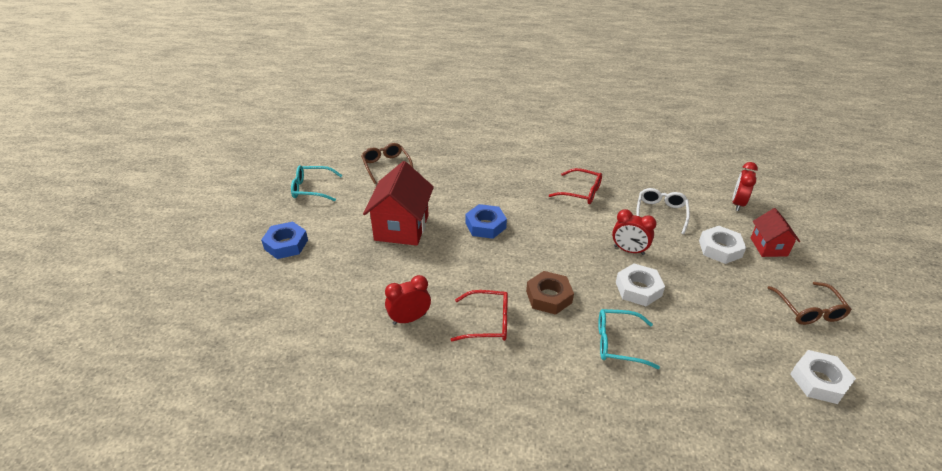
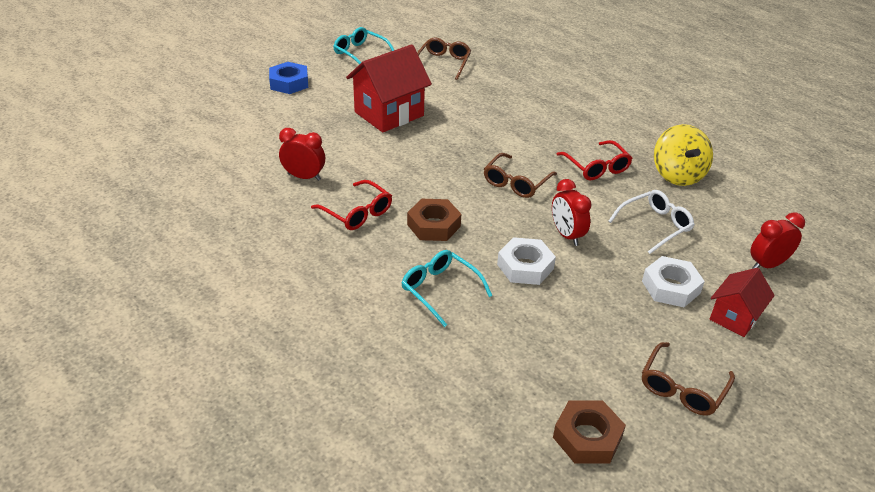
camera: 40 degrees right, 0 degrees up
(485, 225) = (461, 147): blue nut -> none
(553, 231) = (516, 182): none -> brown glasses
(626, 172) = (677, 175): none -> yellow spinning top
(819, 381) = (587, 437): white nut -> brown nut

